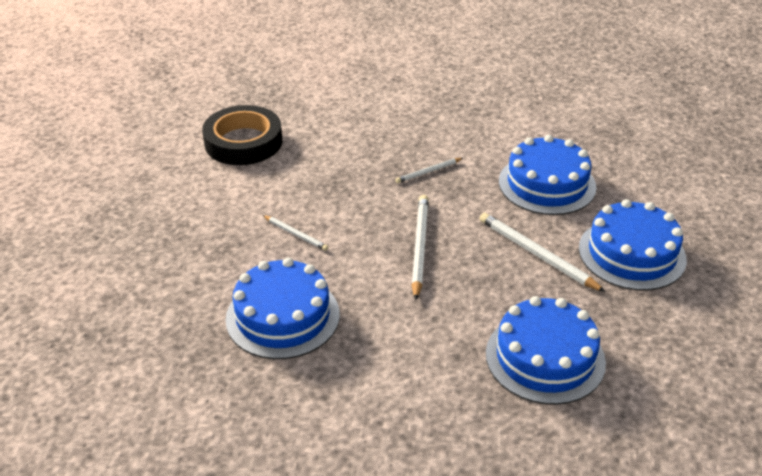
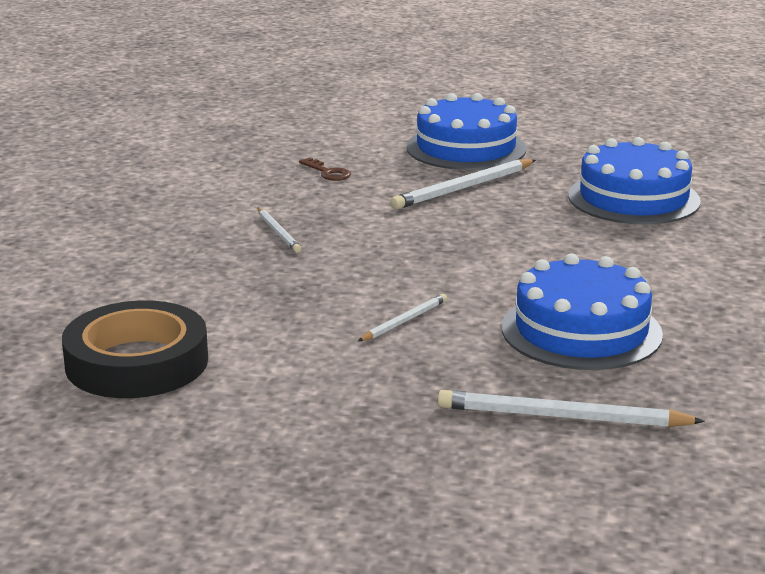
camera: 85 degrees left, 15 degrees down
(419, 247) = (443, 245): white pencil -> white pencil (562, 417)
(547, 184) = (328, 172): blue cake -> brown key

